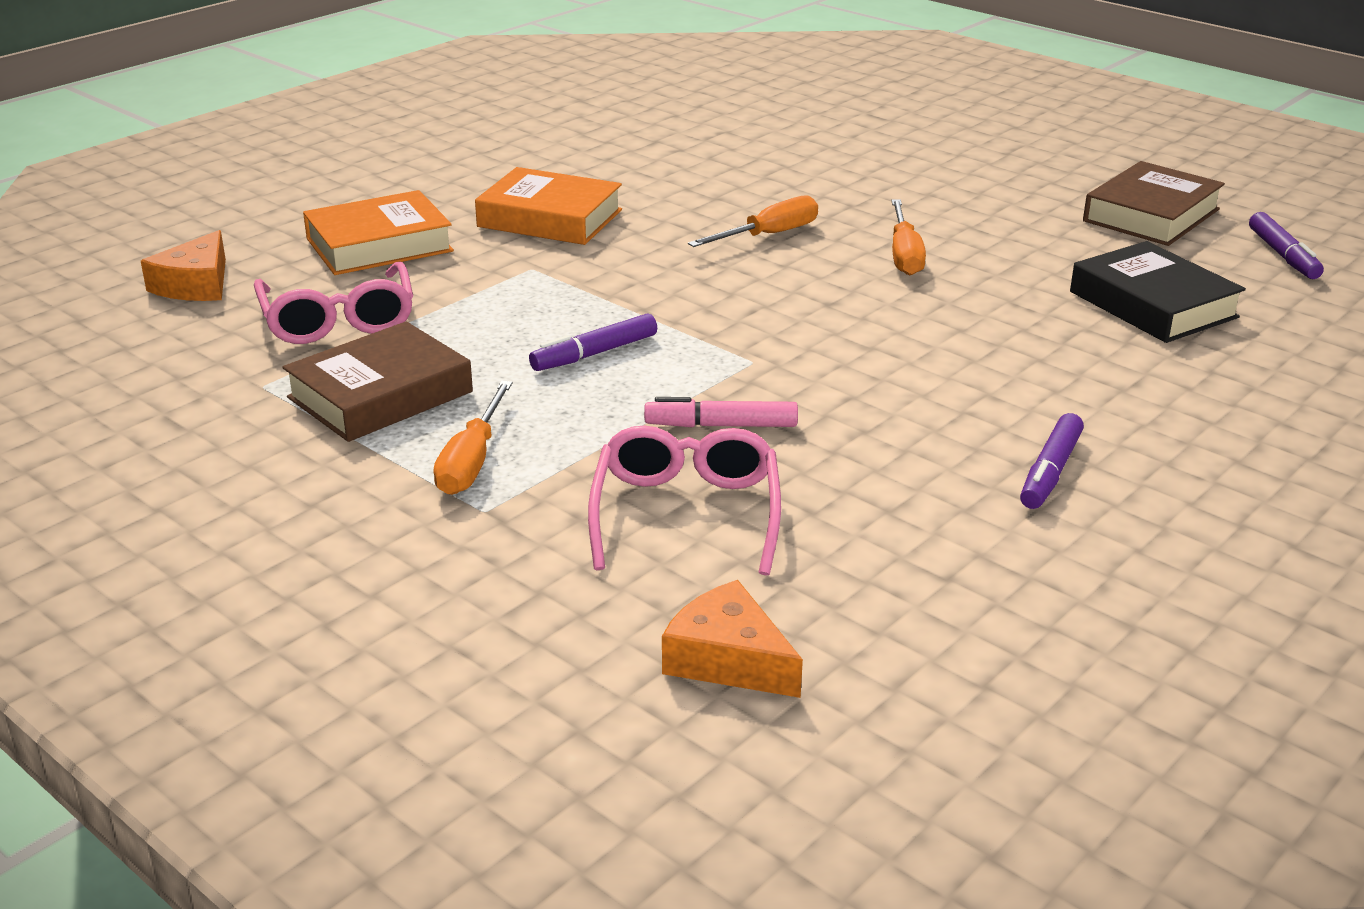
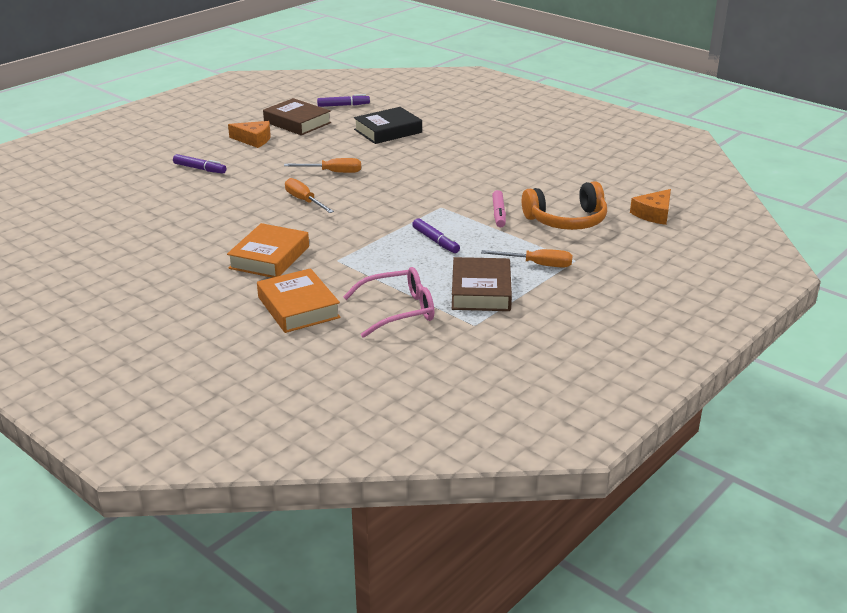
camera: 90 degrees left, 0 degrees up
(196, 284) = (349, 363): orange cheese -> orange cheese (254, 140)
(380, 395) = (481, 291): brown book -> brown book turned 45 degrees clockwise
(686, 513) = (567, 220): pink glasses -> orange headphones
(1050, 472) = (523, 159): purple marker -> purple marker (200, 169)

